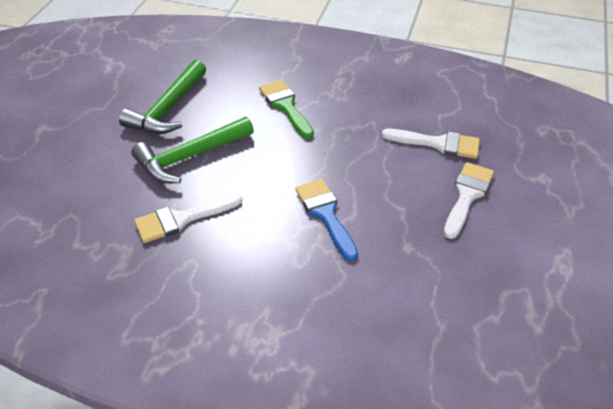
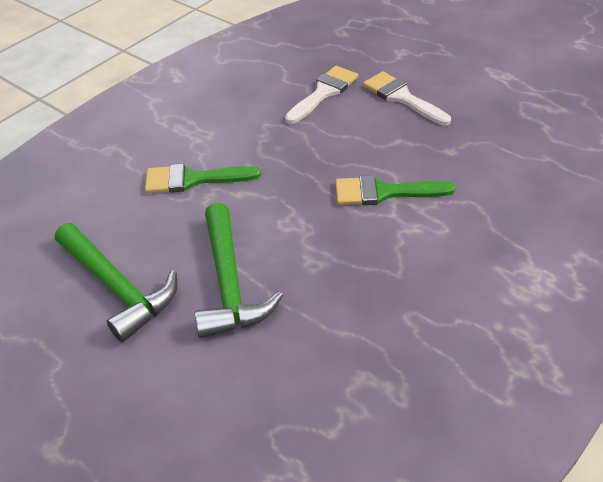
camera: 65 degrees left, 0 degrees up
(182, 219) = (336, 311): white brush -> none
(326, 215) = (384, 192): blue brush -> green brush

